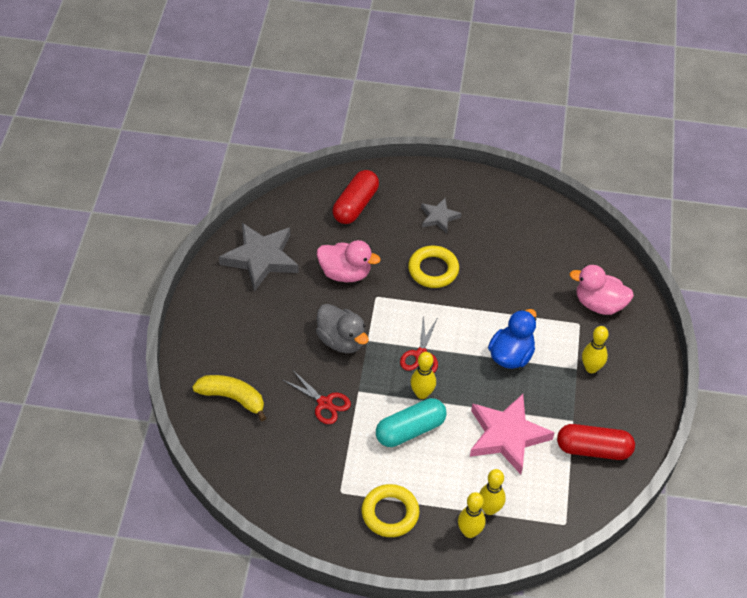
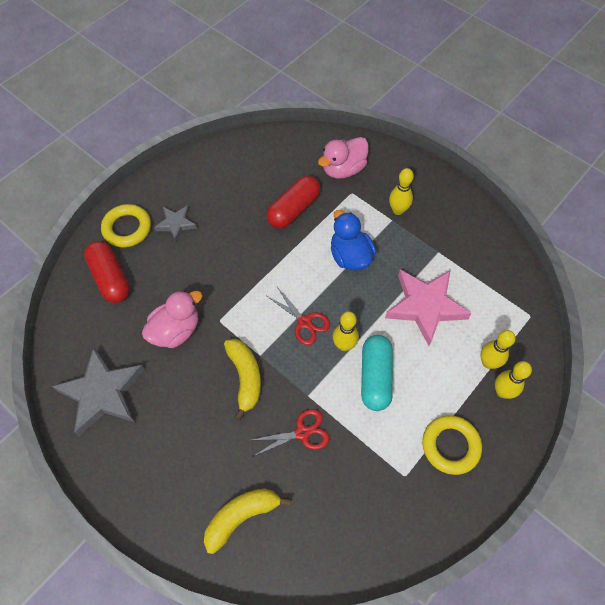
camera: 55 degrees left, 10 degrees up
(341, 341) = (245, 377): grey duck -> yellow banana
(433, 270) = (225, 260): yellow ring -> yellow ring (127, 228)
(593, 449) = (473, 254): red capsule -> red capsule (293, 209)

